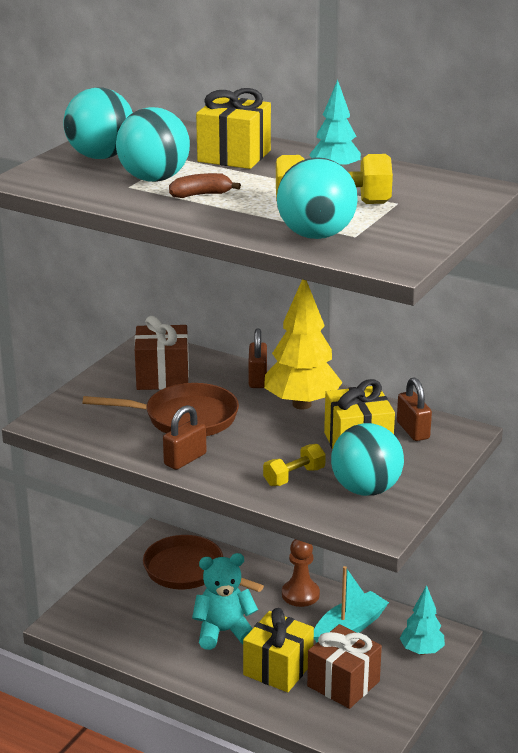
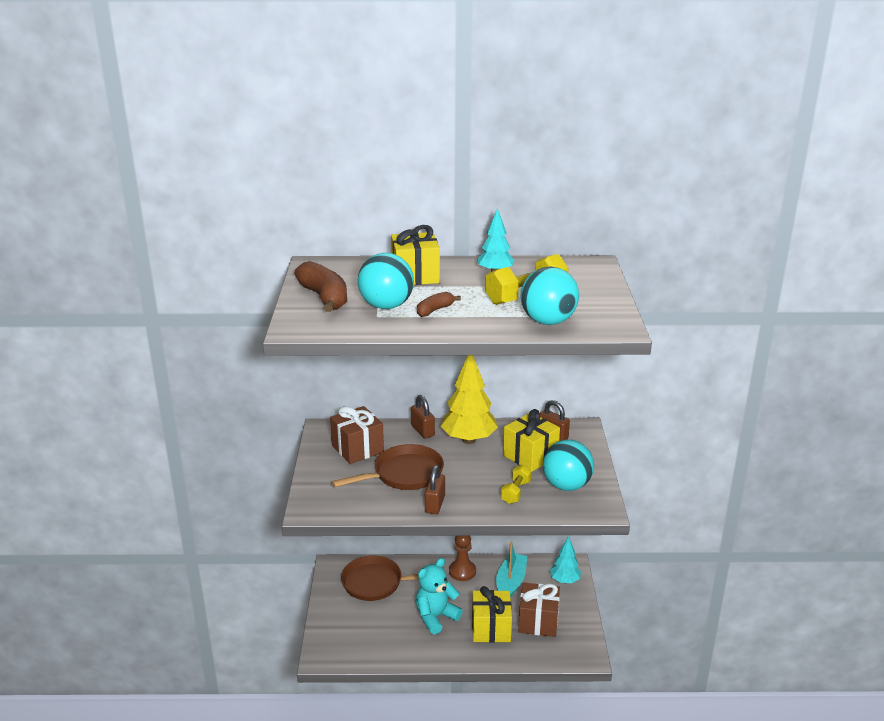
camera: 30 degrees left, 0 degrees up
(101, 157) = (324, 298): turquoise ball -> brown banana

